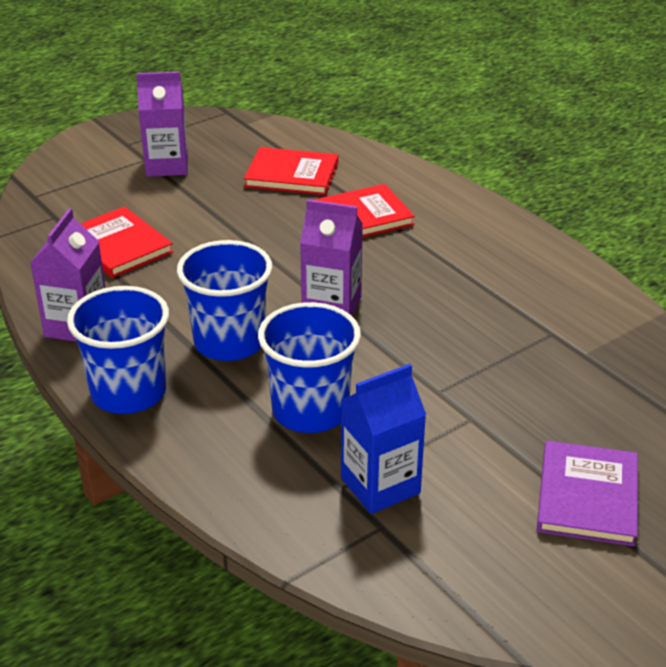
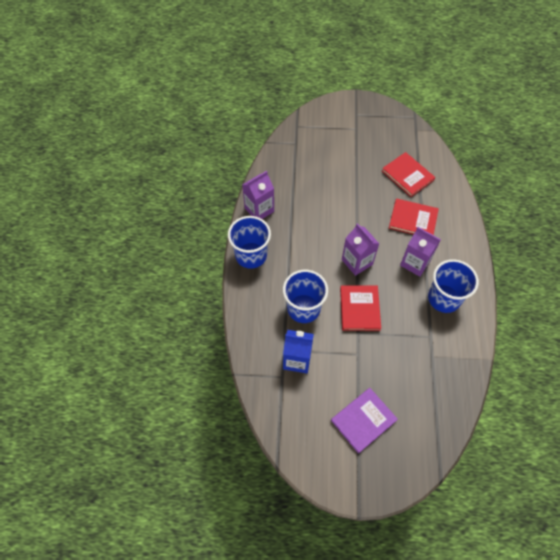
camera: 40 degrees right, 25 degrees up
(118, 245) = (306, 175): red book -> red book (359, 309)
(167, 166) = (361, 138): purple carton -> purple carton (415, 263)
(229, 342) = (304, 254): blue cup -> blue cup (444, 298)

